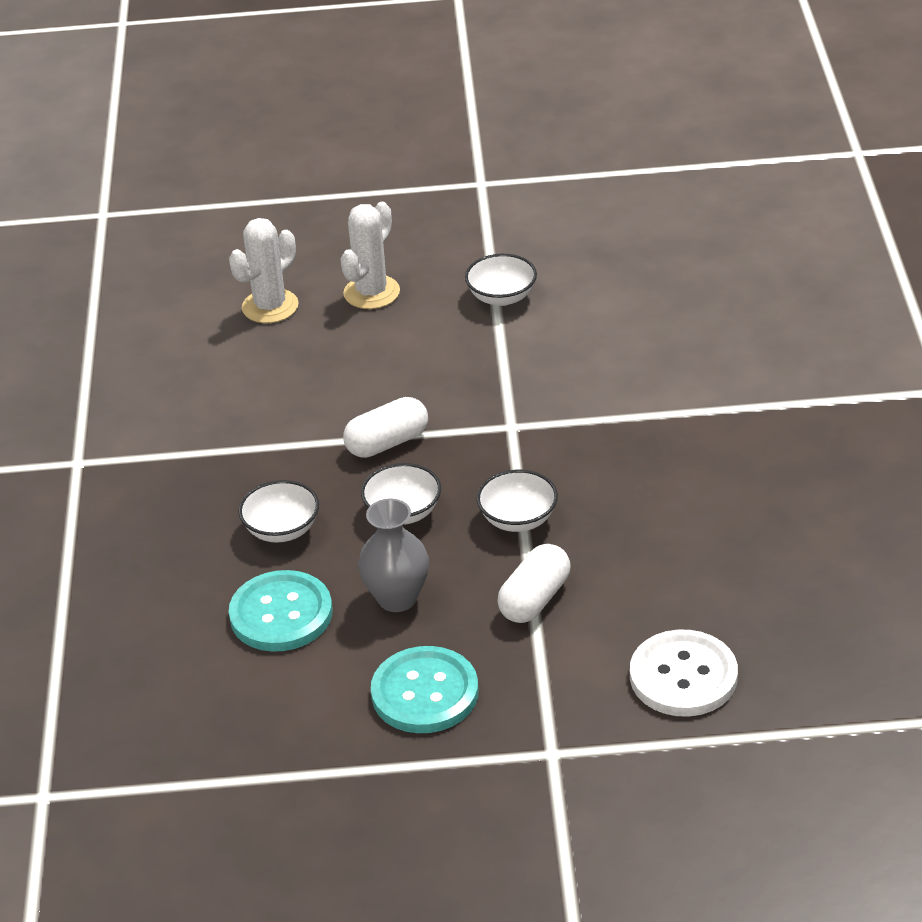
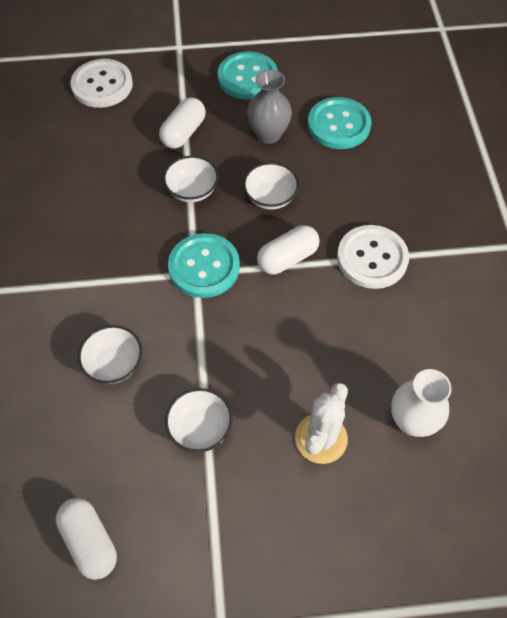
camera: 175 degrees right, 20 degrees up
(270, 306) = (412, 421): white cactus -> white vase
(274, 445) = (372, 258): none -> white button
(282, 530) = (351, 184): white bowl -> white bowl (114, 363)
(499, 432) = (204, 267): none -> turquoise button
(608, 225) = (90, 541): none -> white capsule

